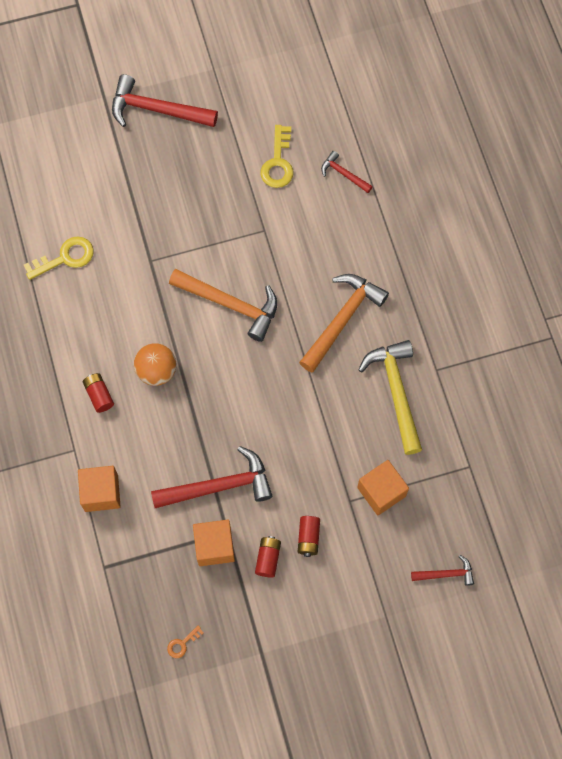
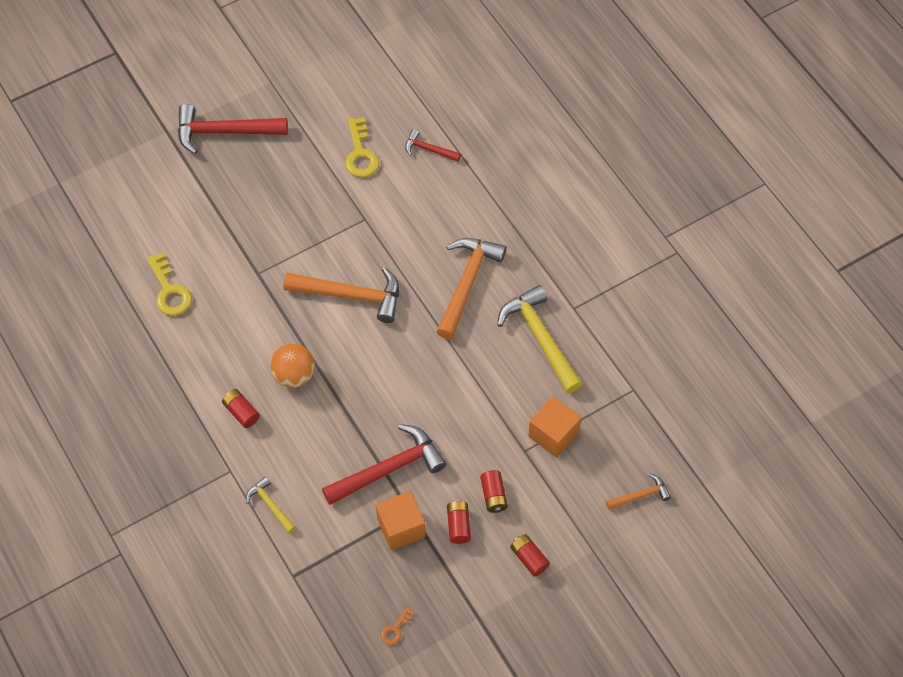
camera: 15 degrees left, 10 degrees down
(65, 258) = (169, 290): yellow key -> yellow key turned 105 degrees clockwise
(101, 493) = (270, 505): orange cube -> yellow hammer
(324, 608) = (529, 558): none -> red battery
(446, 574) = (641, 495): red hammer -> orange hammer

